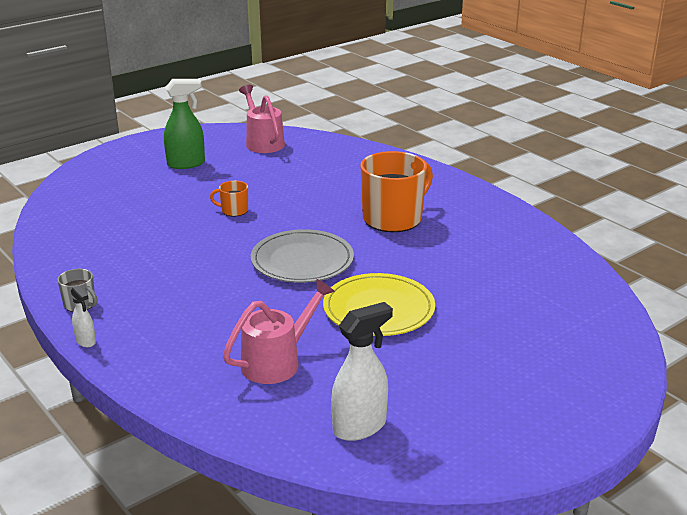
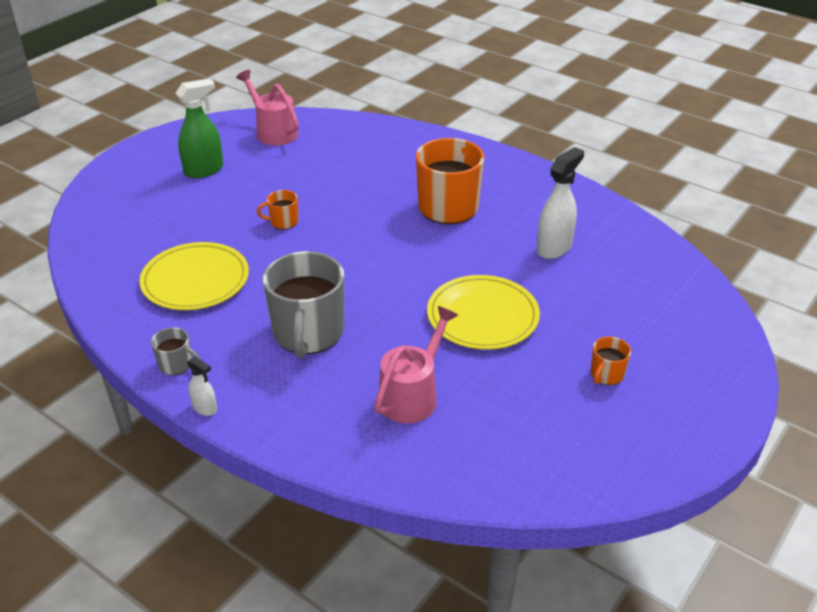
camera: 15 degrees left, 10 degrees up
(132, 244) = (195, 280): none -> yellow plate
(208, 298) = (308, 333): none -> grey mug
(302, 260) = (382, 272): grey plate -> none
(360, 426) = (525, 452): white spray bottle -> white spray bottle (554, 248)
(477, 375) = (606, 374): none -> orange mug

